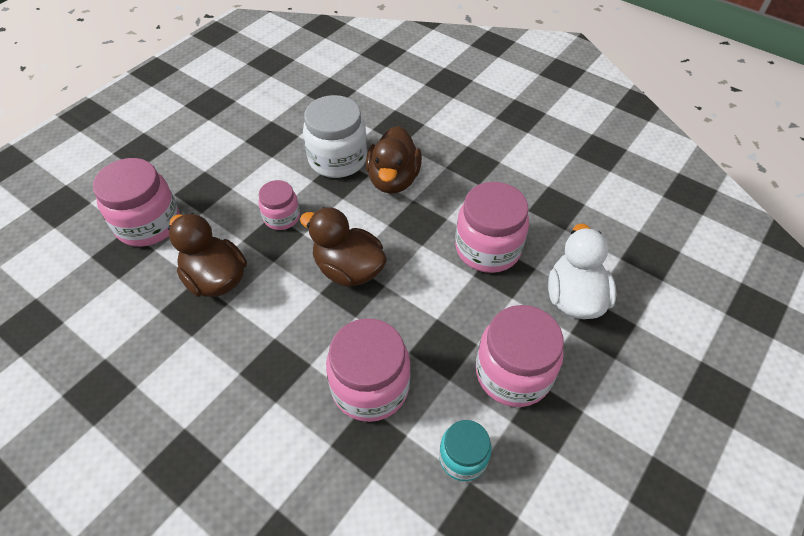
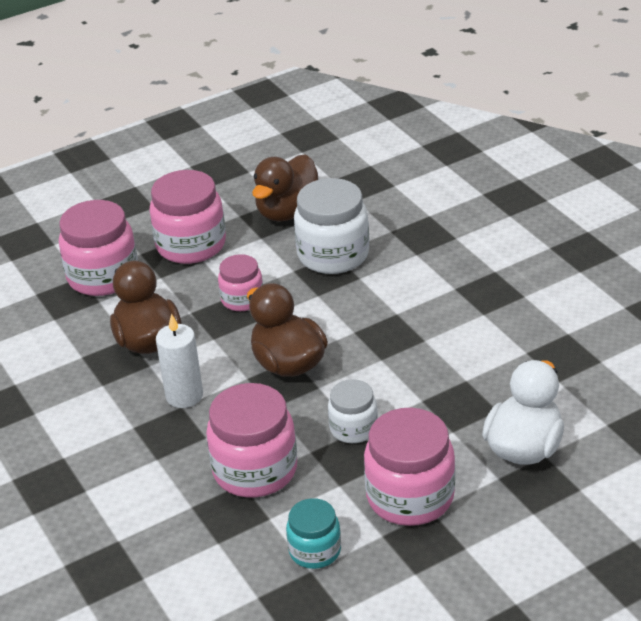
camera: 25 degrees right, 15 degrees down
(272, 326) = (184, 396): none -> white candle
(393, 180) = (385, 288): brown duck -> brown duck (288, 212)
(433, 318) = (353, 428): none -> white jar
(488, 248) = (454, 379): pink jar -> pink jar (191, 245)

